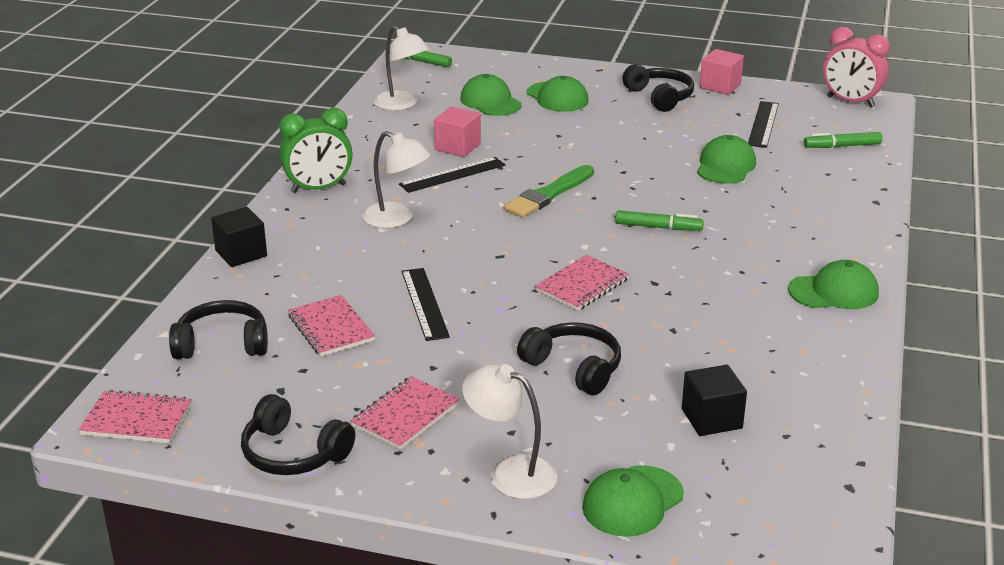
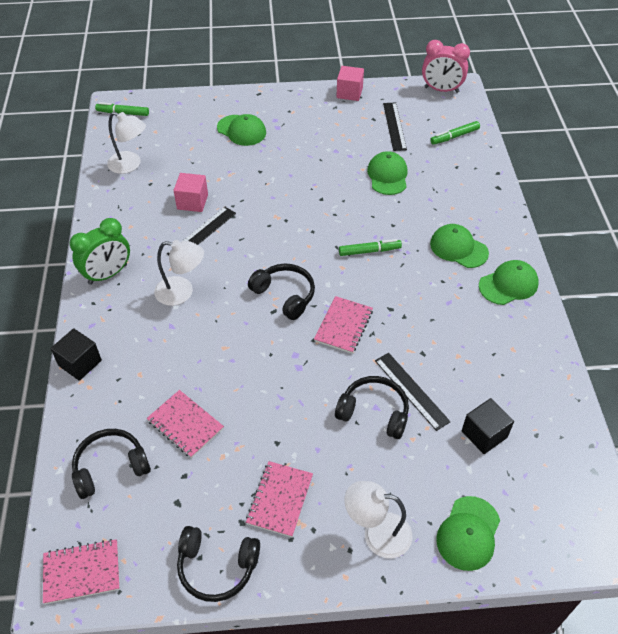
camera: 20 degrees left, 20 degrees up
(425, 303) = (242, 377): black ruler -> black ruler (411, 390)
(490, 101) = (195, 146): green cap -> green cap (458, 248)
(549, 194) = (280, 236): green brush -> none
(660, 97) = (313, 114): black headphones -> black headphones (285, 295)

